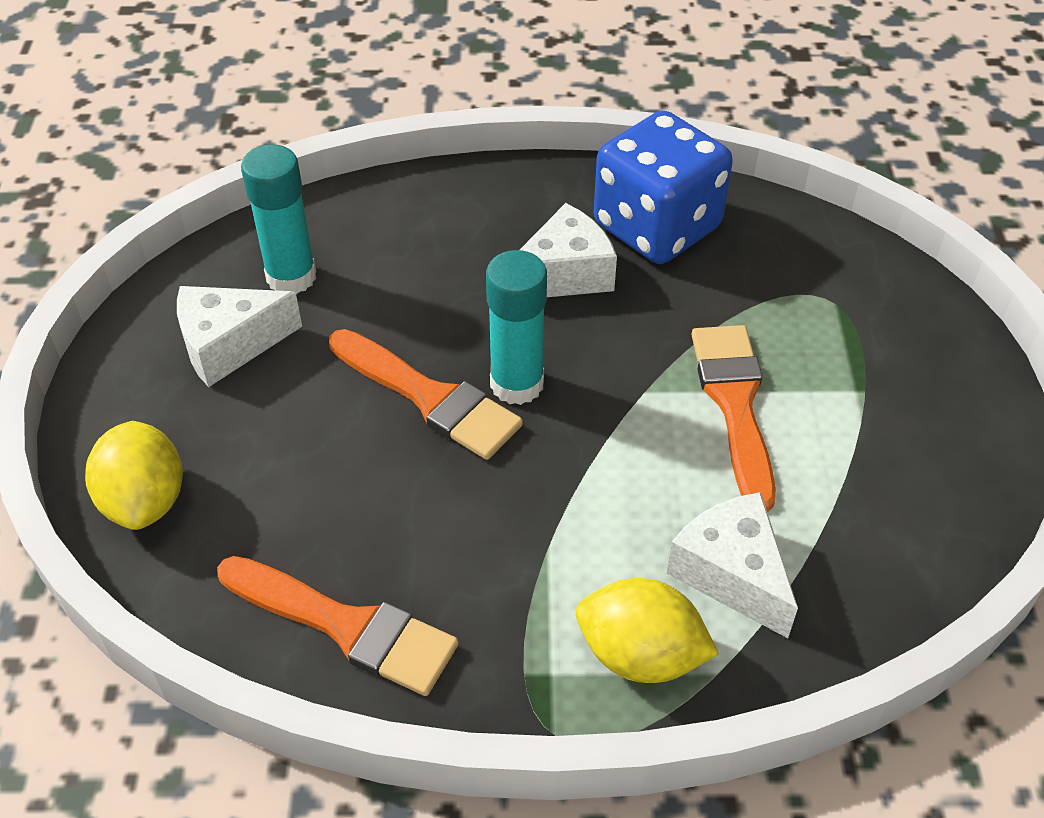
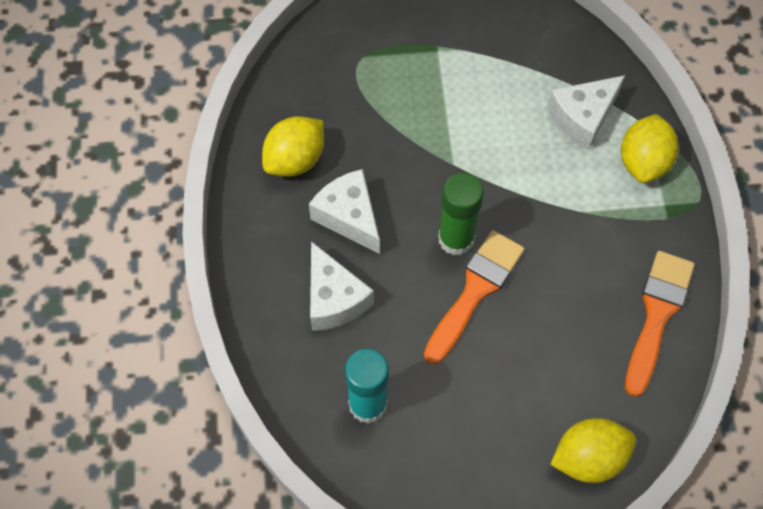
camera: 95 degrees left, 15 degrees up
(229, 345) = (442, 435): white cheese -> white cheese (334, 299)
(517, 384) = (456, 239): turquoise glue stick -> green glue stick
(657, 227) = (295, 160): blue dice -> yellow lemon
(735, 404) = (457, 114): orange brush -> none

